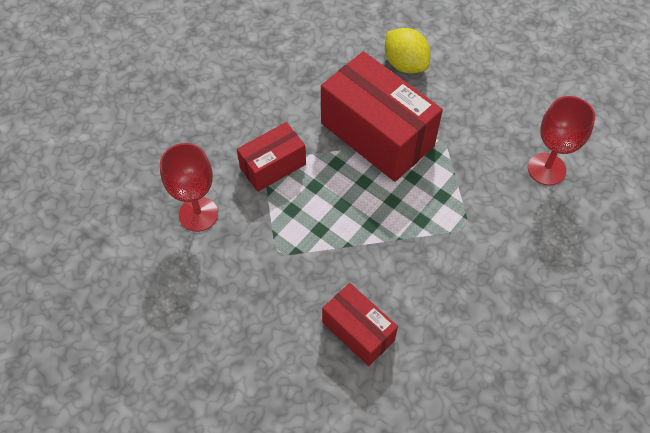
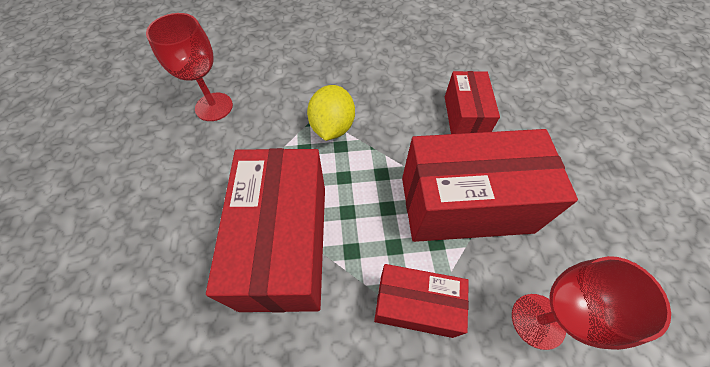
camera: 135 degrees left, 0 degrees up
(294, 251) = (465, 204): none -> red box
(405, 64) = (160, 298): yellow lemon -> yellow lemon (332, 127)

